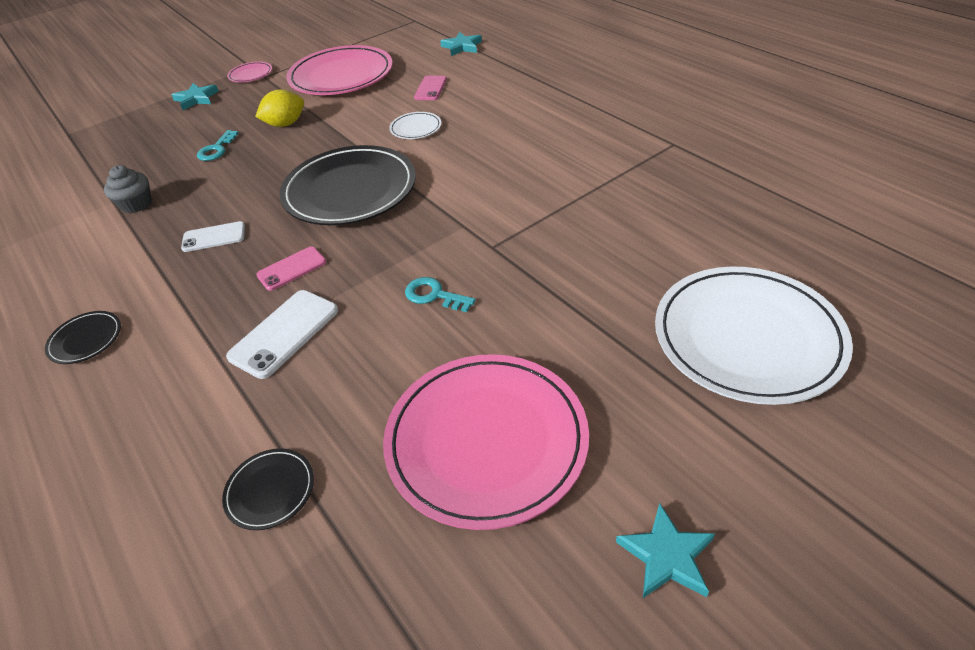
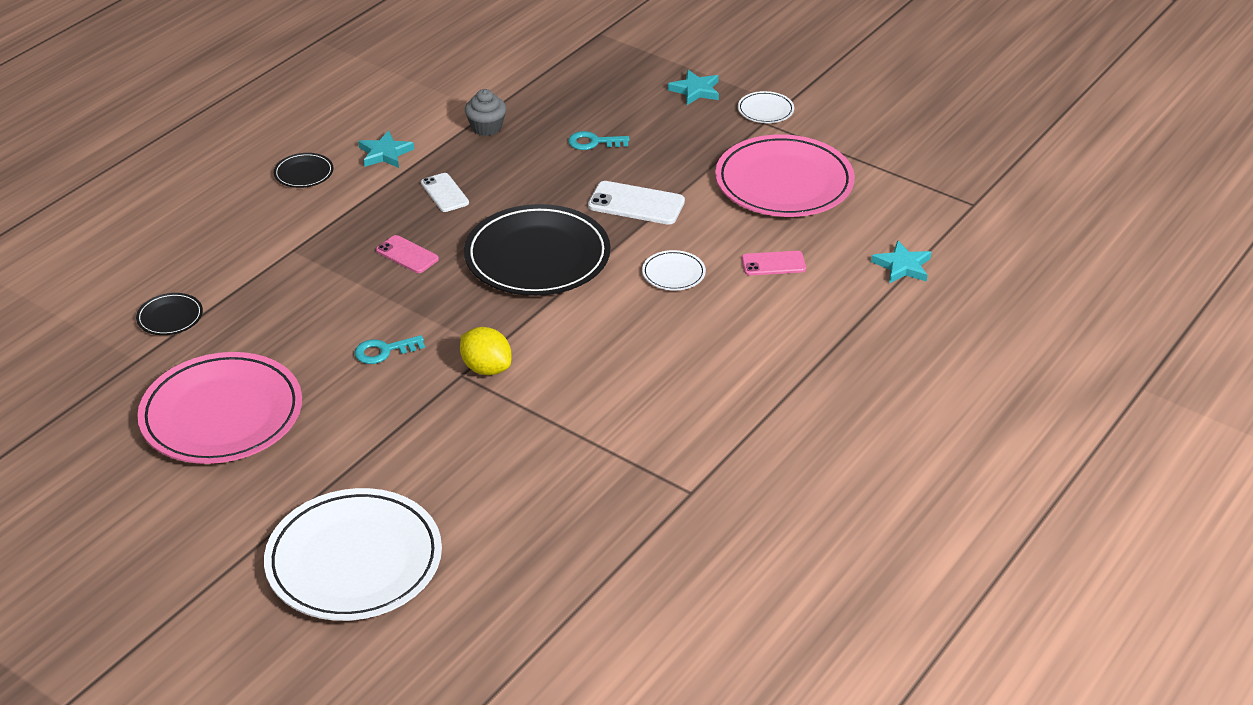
camera: 70 degrees right, 5 degrees down
(250, 74) = (765, 110): pink plate -> white plate
(284, 333) = (324, 276): white phone -> white phone (636, 204)
(285, 124) = (657, 173): yellow lemon -> yellow lemon (486, 368)
(434, 295) = (384, 351): turquoise key -> turquoise key turned 120 degrees counterclockwise
(666, 555) = (129, 520): turquoise star -> turquoise star (385, 153)

